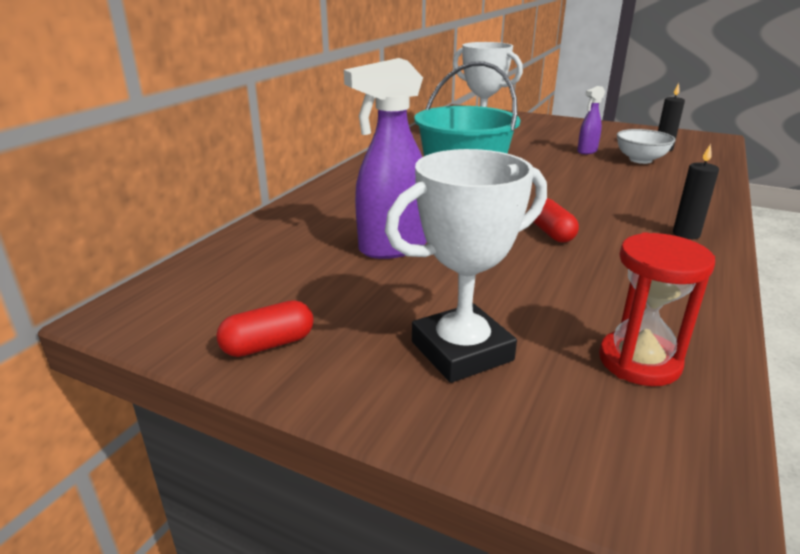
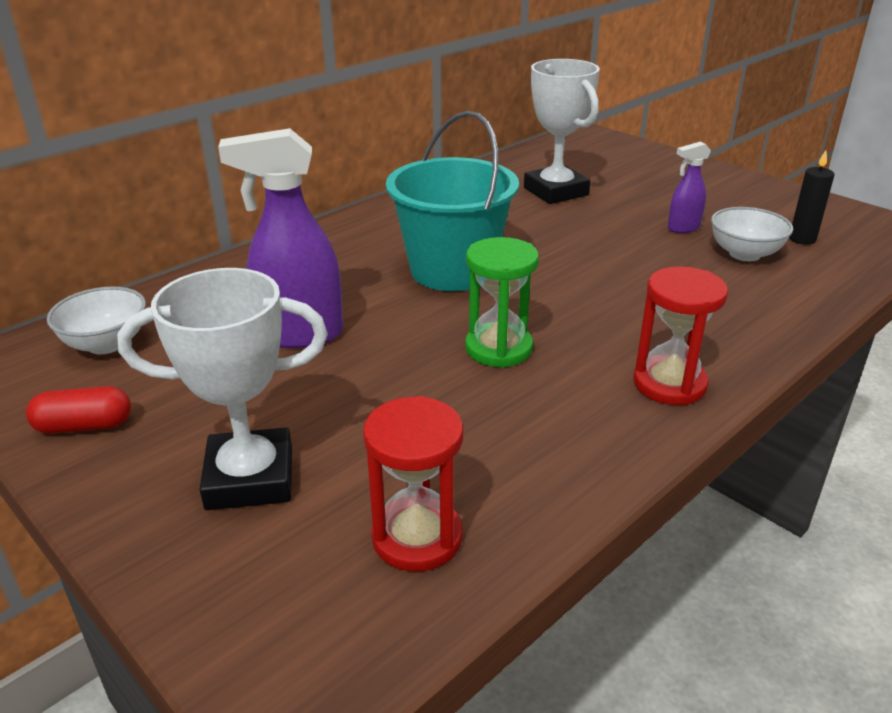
camera: 20 degrees right, 5 degrees up
(226, 281) = (106, 344): none -> white bowl
(551, 232) = (498, 348): red capsule -> green hourglass
(686, 234) = (669, 384): black candle -> red hourglass

